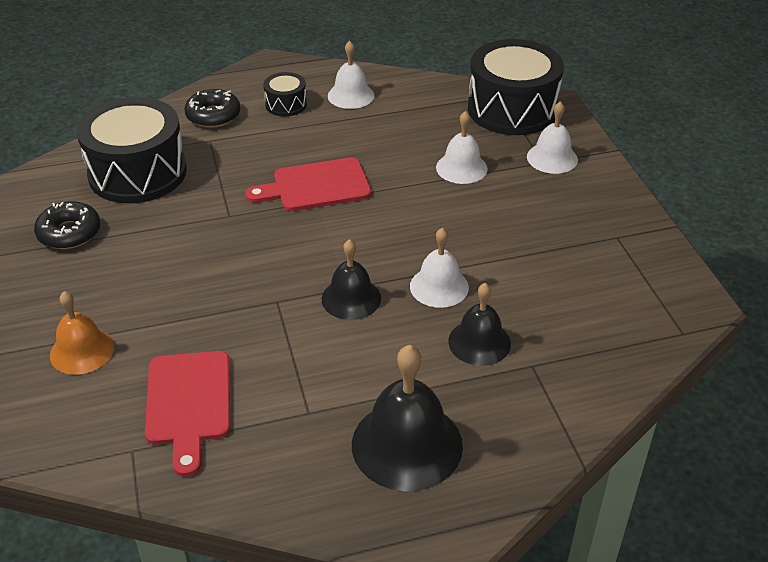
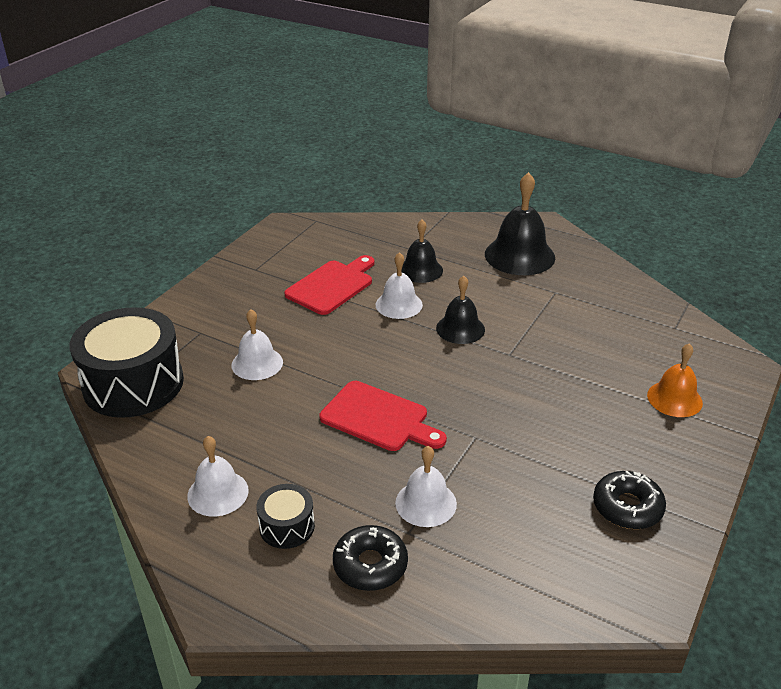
camera: 135 degrees left, 5 degrees down
(137, 173) = (514, 537): black drum -> none
(189, 403) = (622, 331): red cutting board -> red cutting board (332, 286)
(552, 158) = (189, 331): white bell -> white bell (426, 503)

